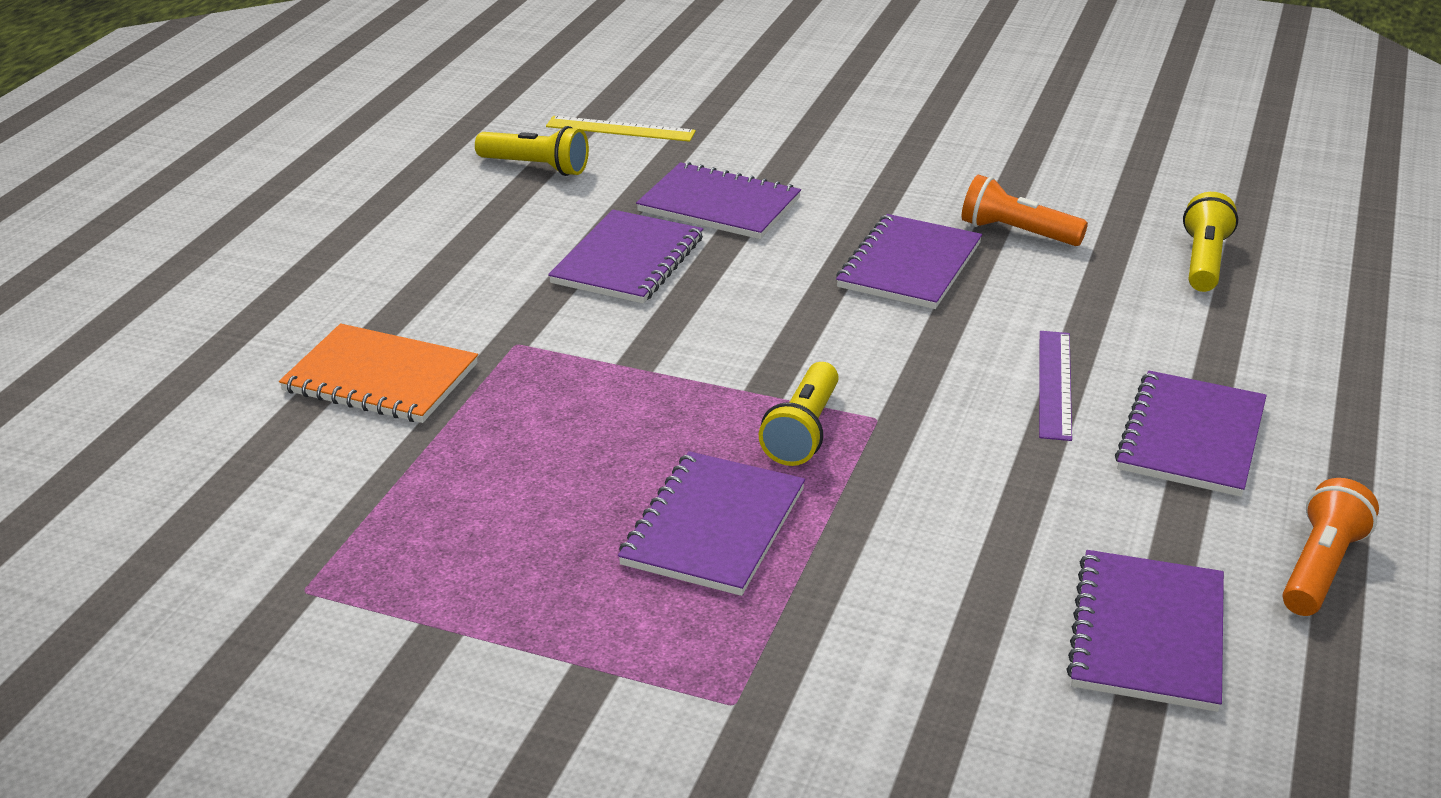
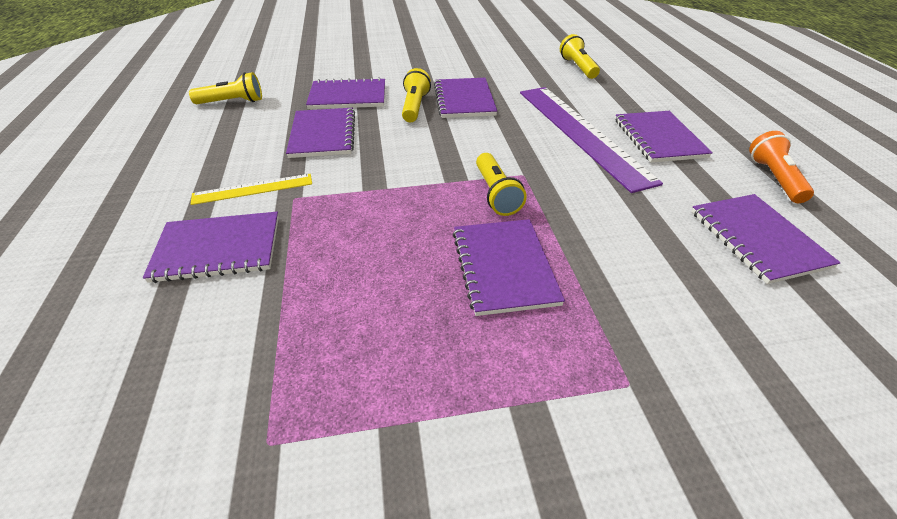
camera: 30 degrees left, 10 degrees up
(380, 378) = (218, 249): orange notebook -> purple notebook
(620, 129) = (266, 75): yellow ruler -> yellow ruler (253, 189)
(812, 254) = (415, 106): none -> yellow flashlight
(1016, 232) = (494, 75): orange flashlight -> none
(1054, 384) = (581, 133): purple ruler -> purple ruler, size x2.08

